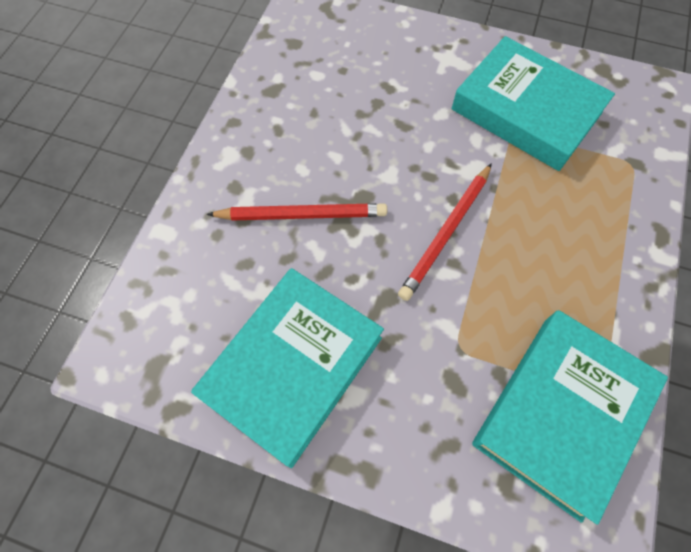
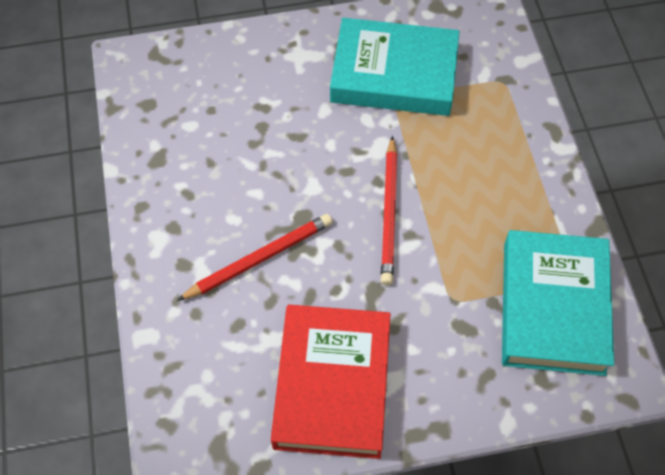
camera: 30 degrees left, 5 degrees down
(292, 367) = (332, 385): turquoise book -> red book

